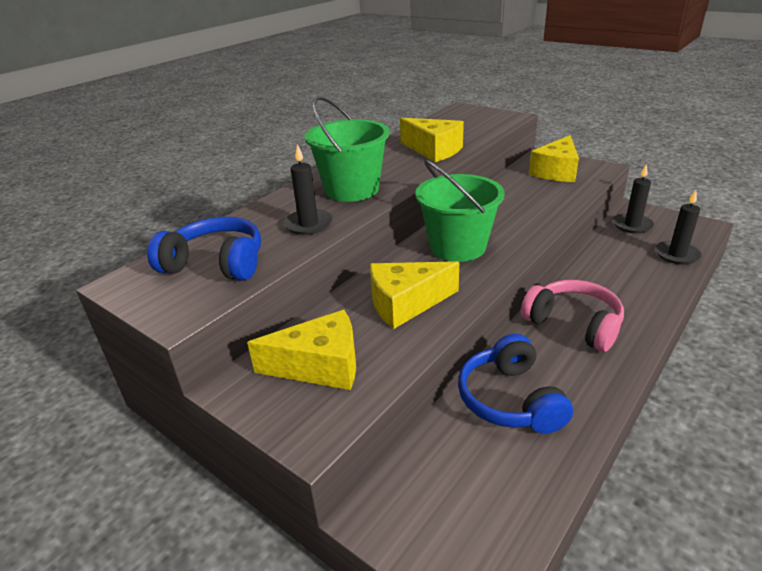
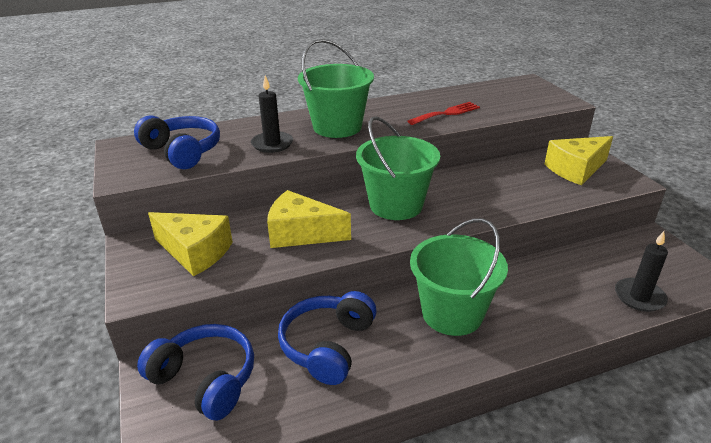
camera: 30 degrees right, 0 degrees up
(434, 150) = (446, 113): yellow cheese -> red fork
(437, 491) = (205, 379): none -> blue headphones
(573, 324) = (452, 313): pink headphones -> green bucket
(632, 225) = (627, 251): black candle -> none

